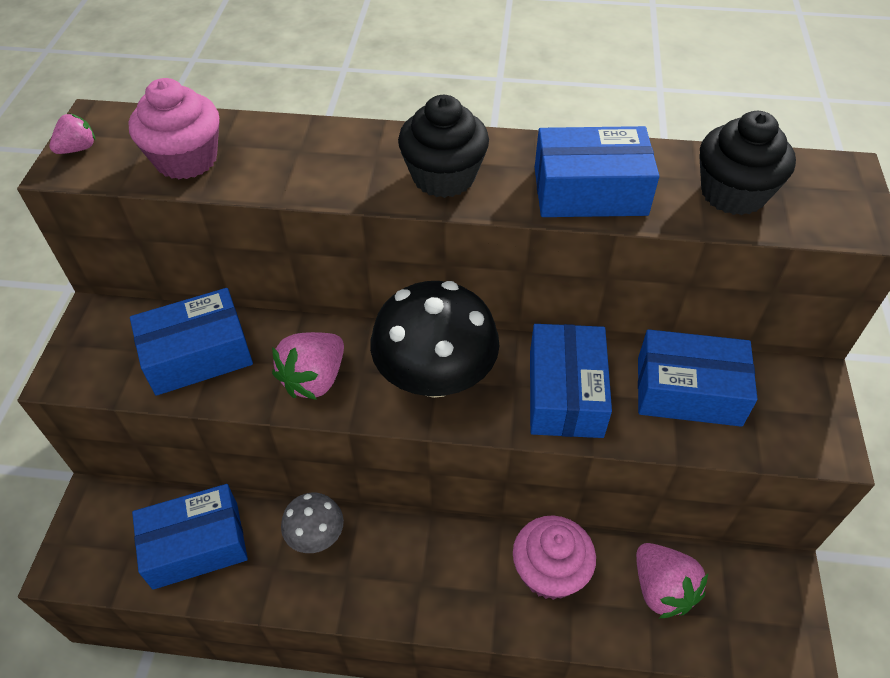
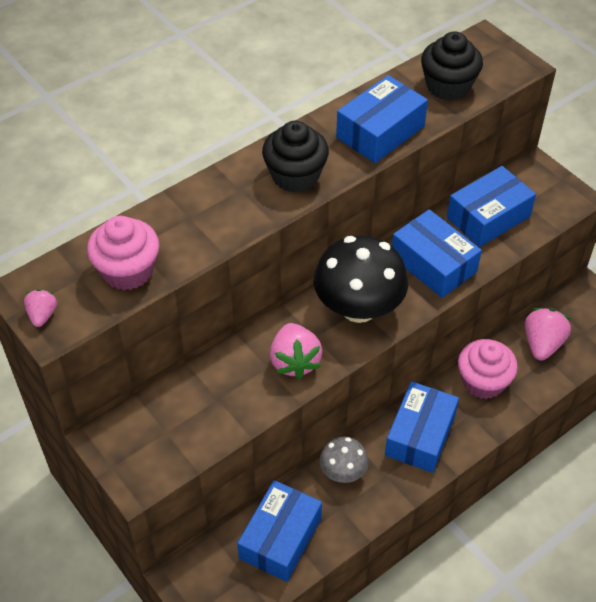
camera: 45 degrees left, 0 degrees up
(198, 354) = (206, 404): blue box -> blue box (420, 435)
(662, 589) = (542, 344): pink strawberry -> pink strawberry turned 90 degrees counterclockwise

